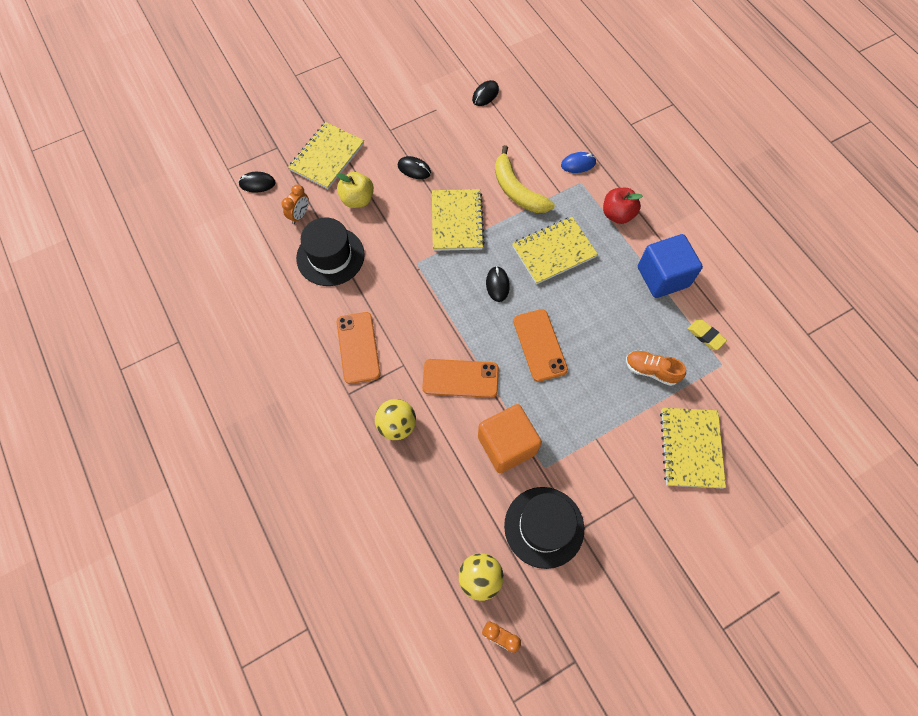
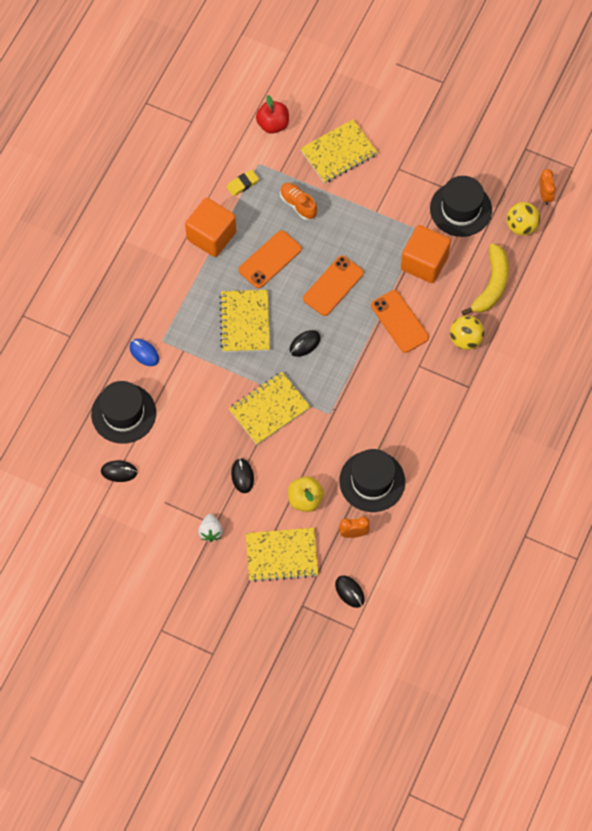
camera: 125 degrees left, 0 degrees up
(358, 347) = (430, 405): orange phone -> orange phone (270, 259)
(387, 124) = (210, 531): none -> white strawberry
(517, 190) = (205, 383): yellow banana -> yellow banana (491, 285)
(533, 123) = (123, 413): none -> black hat
(554, 251) = (245, 322): yellow notebook -> yellow notebook turned 60 degrees clockwise
(617, 214) = (175, 296): red apple -> red apple (273, 124)
(651, 370) = (298, 204): orange shoe -> orange shoe turned 150 degrees clockwise
(662, 276) = (211, 236): blue cube -> orange cube
(705, 336) = (242, 184): yellow eraser -> yellow eraser turned 45 degrees clockwise

